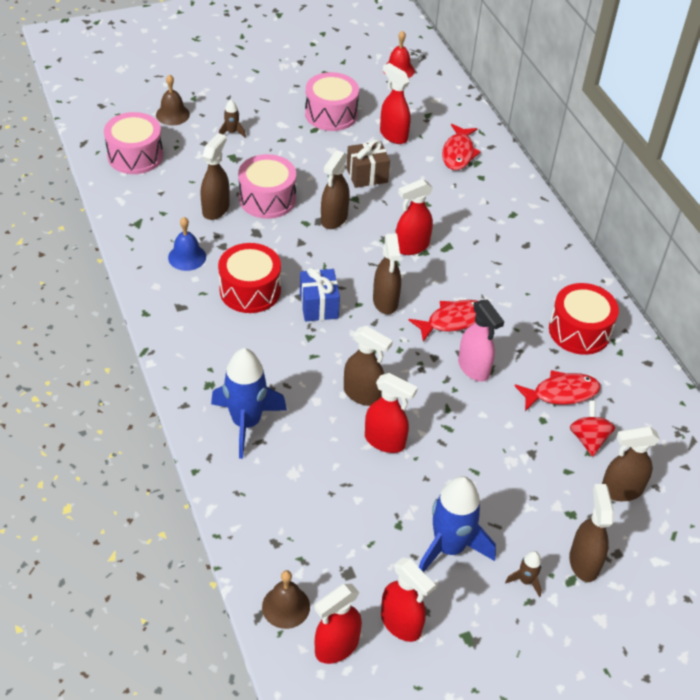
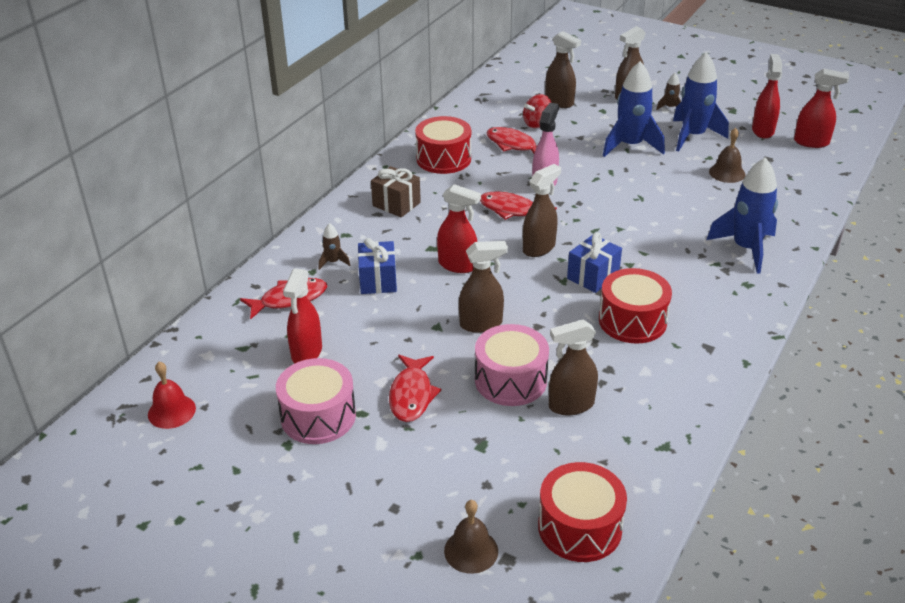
camera: 125 degrees left, 10 degrees down
(135, 156) = (579, 527): pink drum -> red drum
(187, 257) = (653, 382): blue bell -> none
(232, 132) = (441, 474): brown rocket -> brown rocket (333, 262)
(286, 606) = (823, 167): brown bell -> brown bell (727, 173)
(305, 154) = (412, 395): none -> red fish
(363, 394) = (640, 214): brown spray bottle -> none
(367, 175) = (393, 337): brown gift -> brown gift (396, 204)
(385, 441) = (661, 188): red spray bottle -> none
(436, 200) = (378, 280): none -> blue gift
(479, 479) = (630, 146): none -> blue rocket

